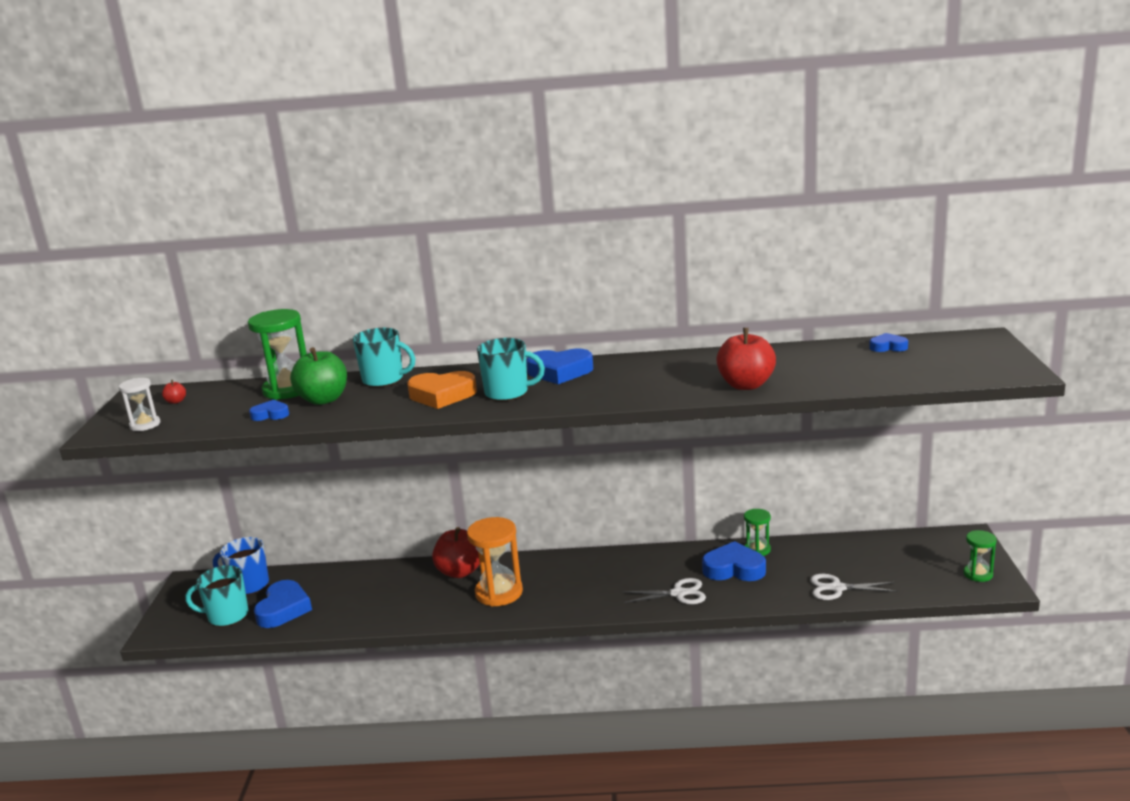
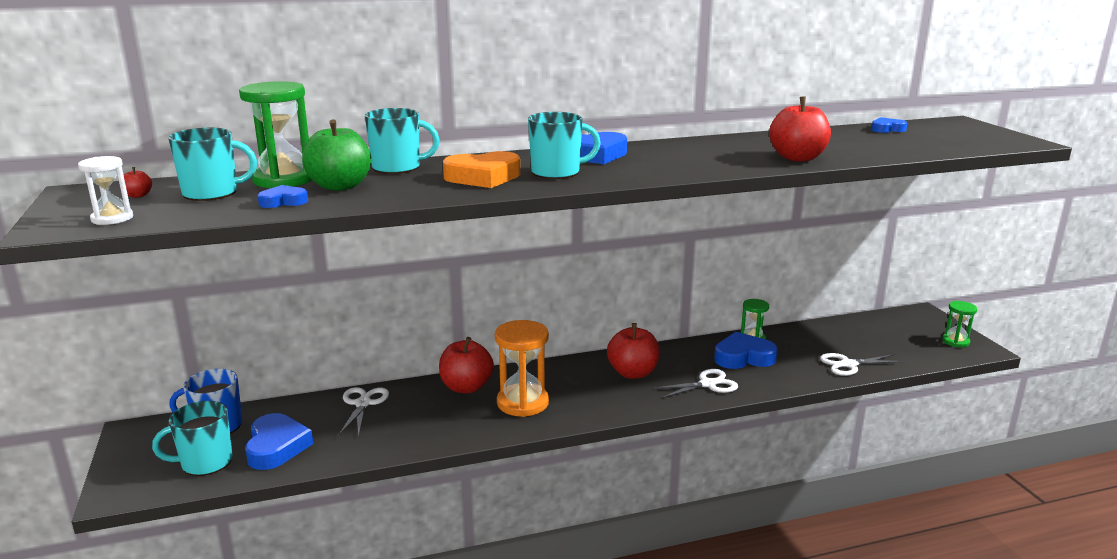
camera: 20 degrees left, 0 degrees up
(227, 402) = (212, 193): none -> turquoise mug
(368, 578) = (363, 403): none -> white scissors
(615, 574) = (633, 373): none -> red apple

